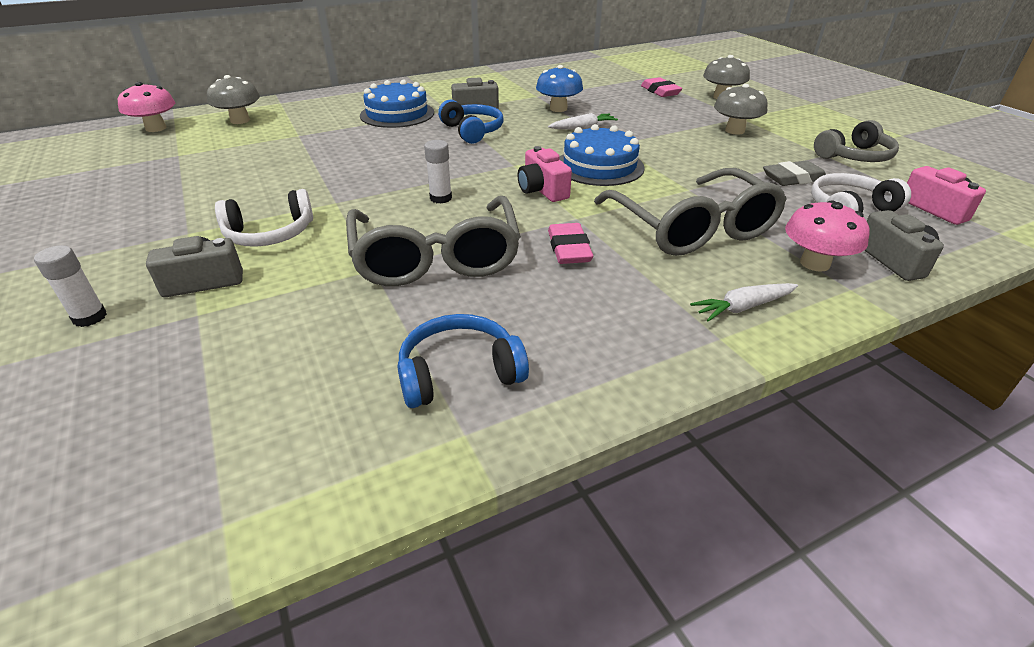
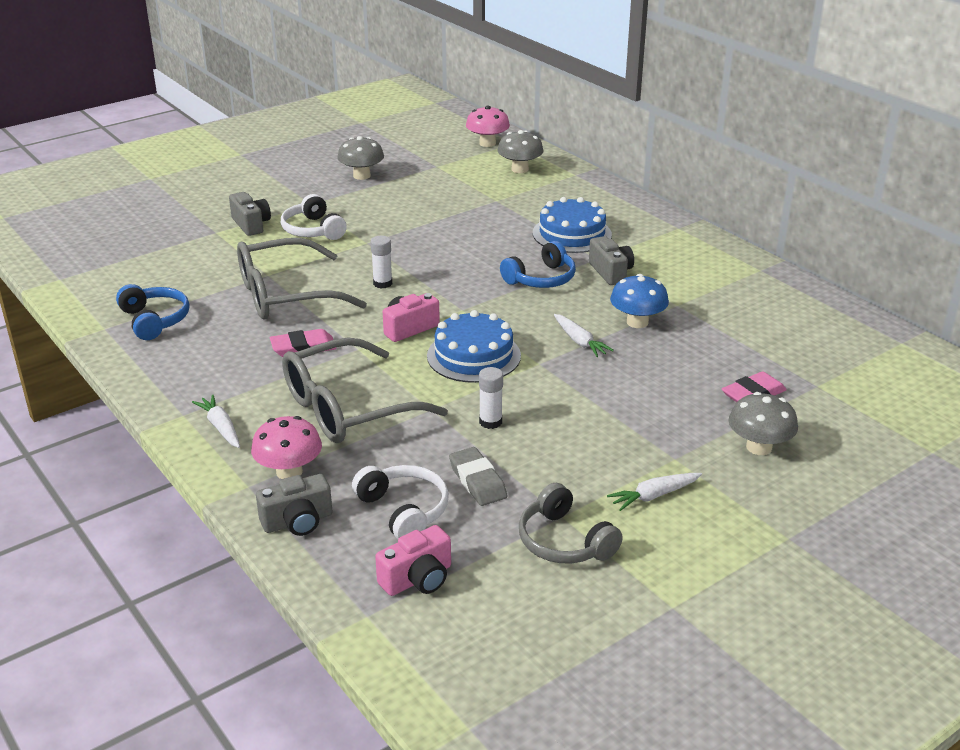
camera: 80 degrees right, 5 degrees down
(90, 317) = (213, 205): white glue stick -> white glue stick (490, 422)
(735, 130) = (619, 450): grey mushroom -> grey mushroom (361, 176)
(787, 127) = (654, 496): none -> white carrot

